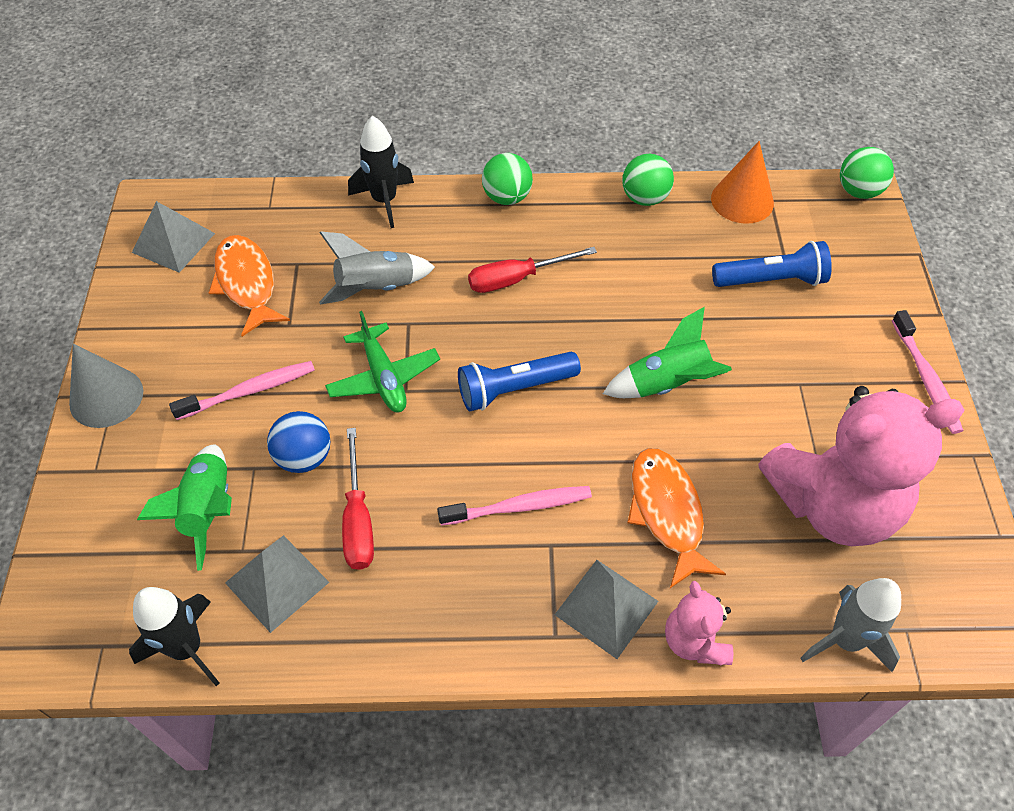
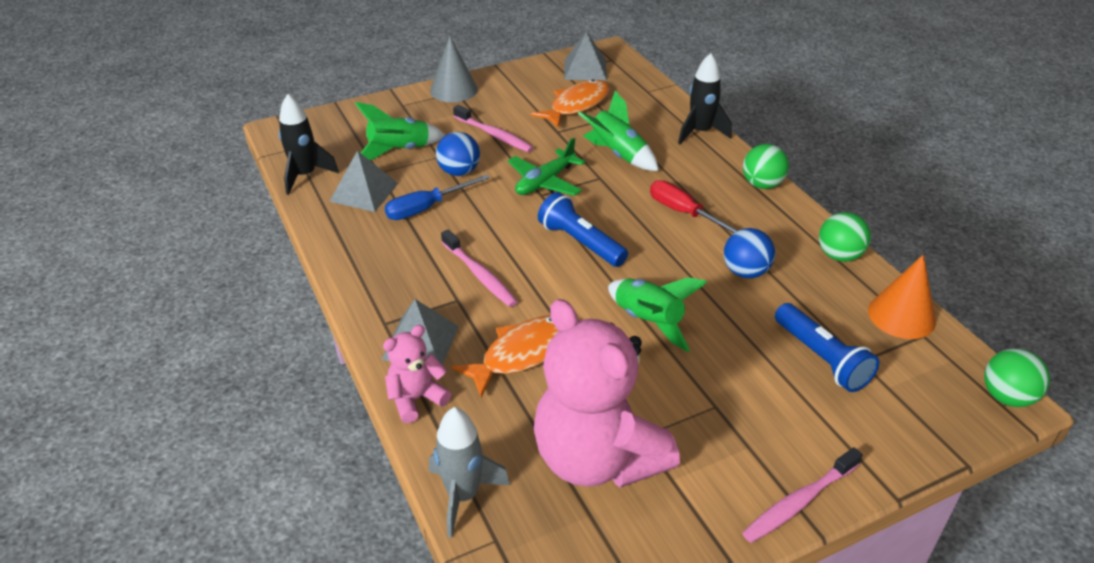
camera: 65 degrees right, 15 degrees down
(358, 519) = (426, 208): red screwdriver -> blue screwdriver
(376, 288) = (618, 154): grey rocket -> green rocket
(632, 275) = (745, 272): none -> blue ball

